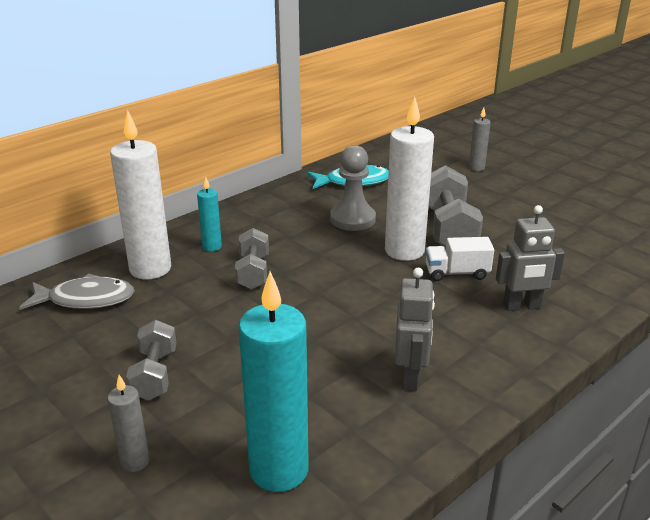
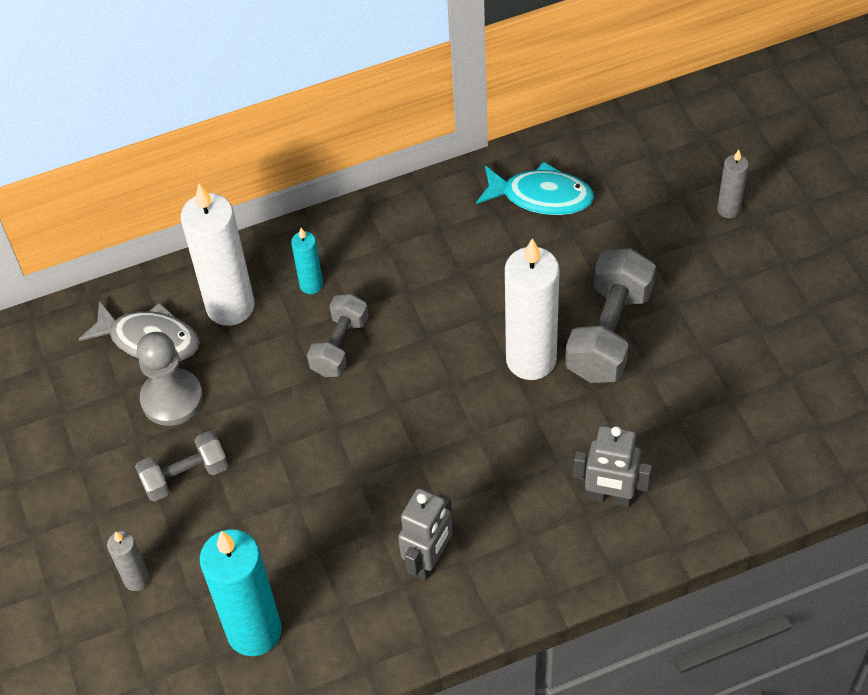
camera: 25 degrees right, 25 degrees up
(155, 374) = (185, 476): grey dumbbell -> grey dumbbell turned 45 degrees clockwise
(352, 219) = (500, 279): grey pawn -> grey pawn (172, 399)
(457, 273) = (570, 418): white truck -> none

